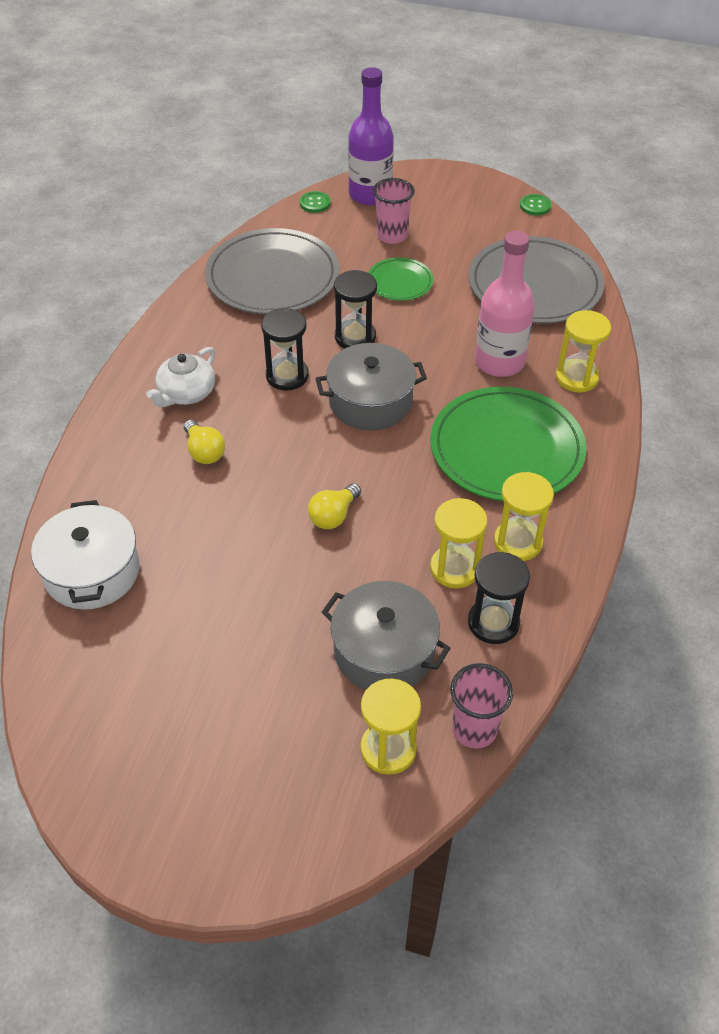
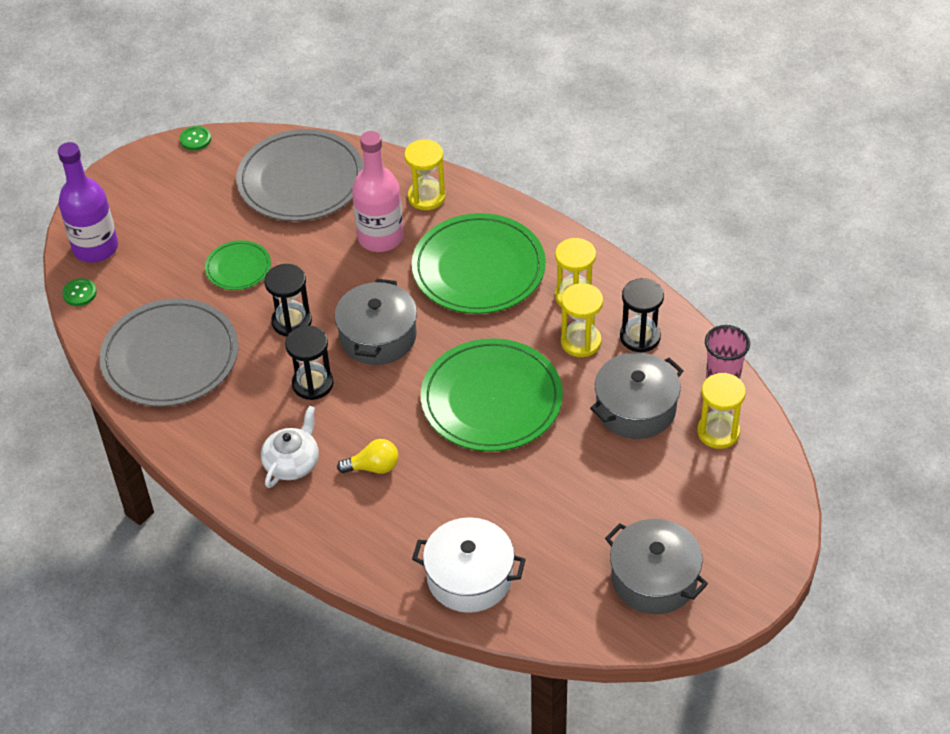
camera: 65 degrees left, 0 degrees up
(141, 745) = (654, 578): none -> grey pot
(186, 393) = (292, 463): white teapot -> white teapot turned 120 degrees counterclockwise
(333, 516) = (491, 399): yellow light bulb -> green plate
(392, 236) = (169, 252): pink cup -> none

